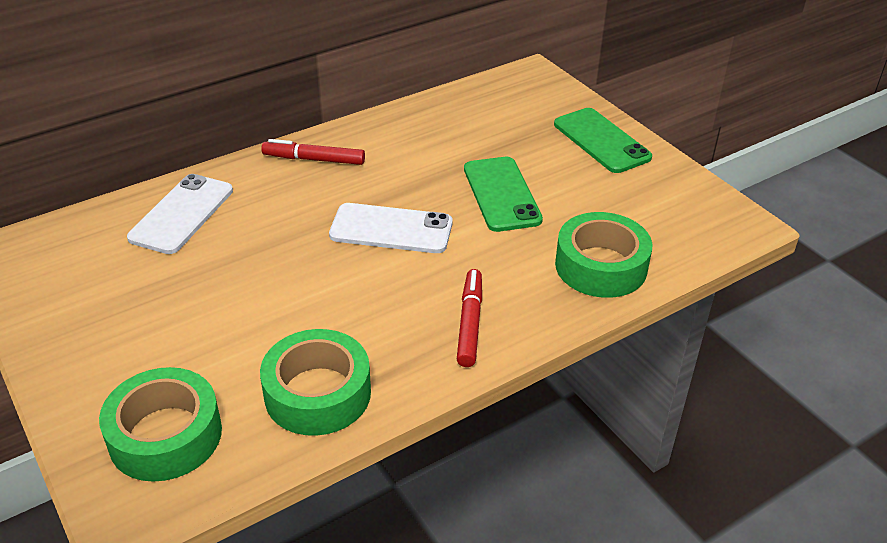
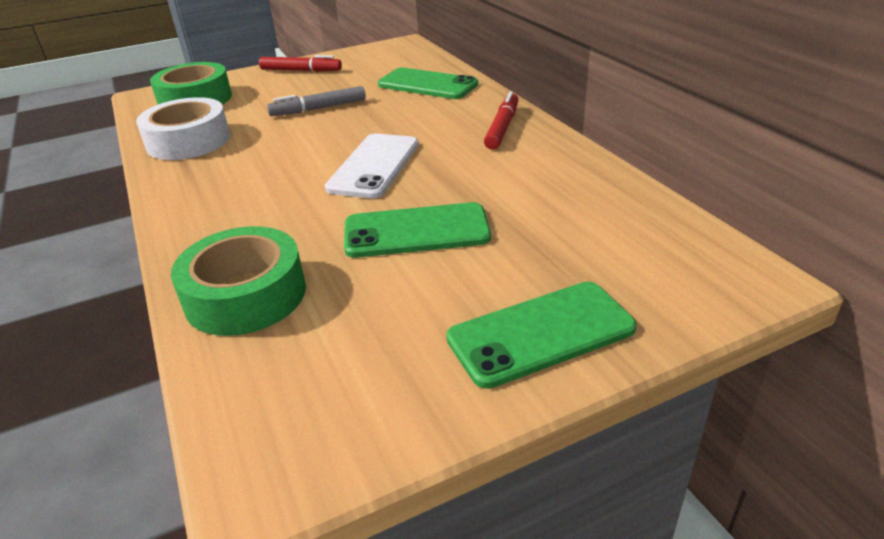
camera: 100 degrees right, 5 degrees down
(182, 214) = (427, 85): white phone -> green phone
(236, 293) = (318, 109): none -> grey marker
(317, 393) = (188, 141): green tape -> white tape
(470, 323) = (214, 203): red marker -> red marker (301, 70)

